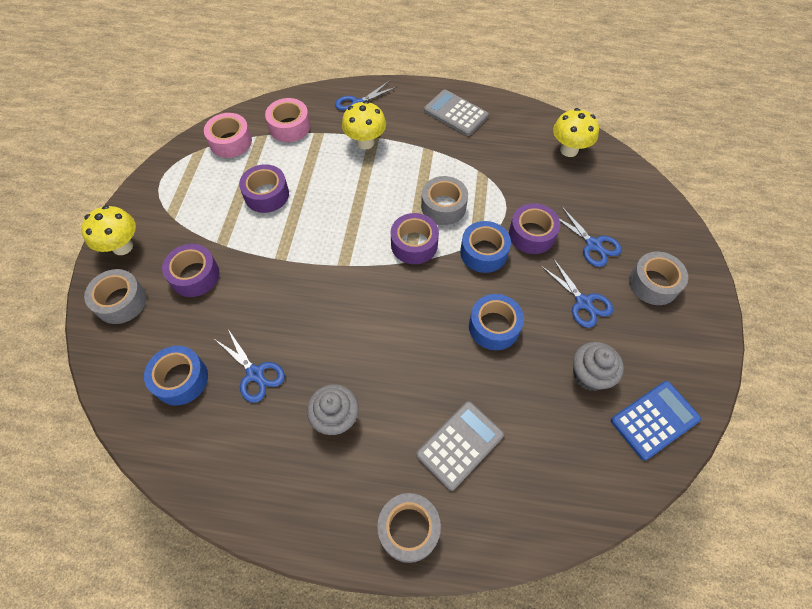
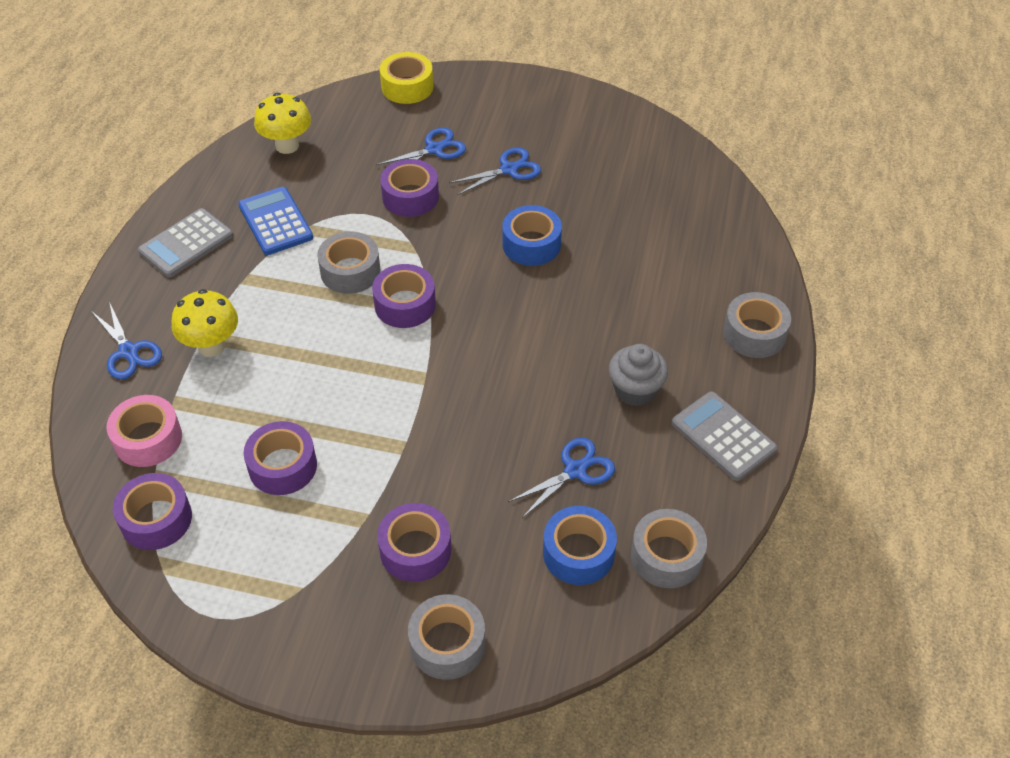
camera: 85 degrees left, 10 degrees down
(122, 247) = (344, 656): yellow mushroom -> none
(230, 142) = (156, 519): pink tape -> purple tape
(460, 445) = (668, 286): grey calculator -> grey calculator (723, 436)
(483, 252) = (429, 241): blue tape -> none
(589, 375) = (594, 179): grey cupcake -> none
(653, 283) = (492, 114): grey tape -> grey tape (666, 556)
(654, 420) = (644, 144): blue calculator -> blue calculator (275, 222)
(667, 217) = (407, 87): none -> yellow tape

